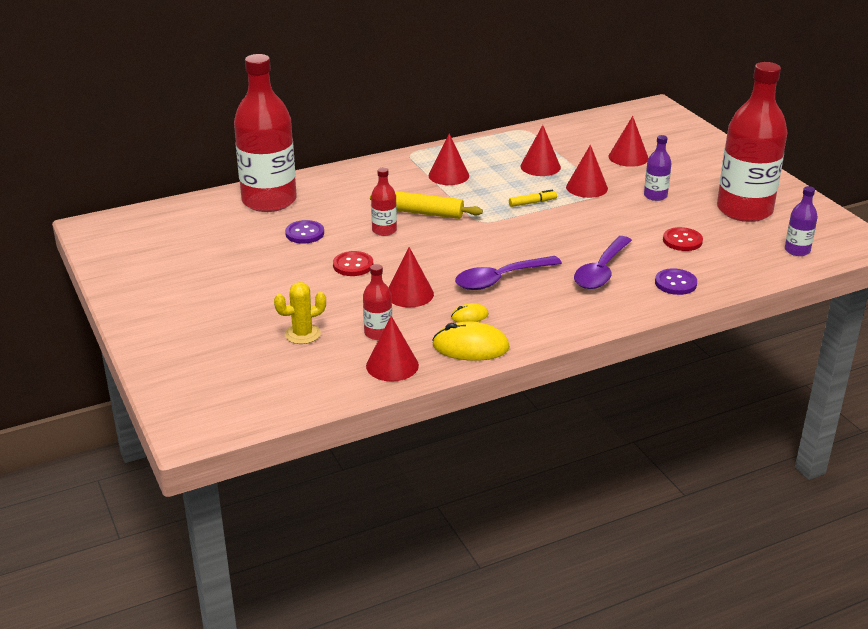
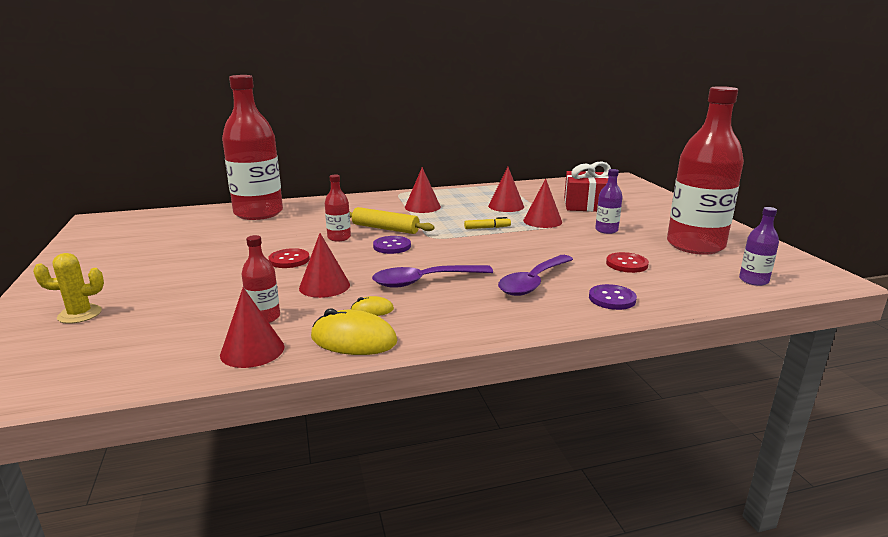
camera: 10 degrees right, 10 degrees down
(302, 334) = (187, 311): yellow cactus -> yellow cactus (80, 314)
(305, 233) = (267, 235): purple button -> purple button (392, 246)
(628, 157) = (587, 205): red cone -> red gift

